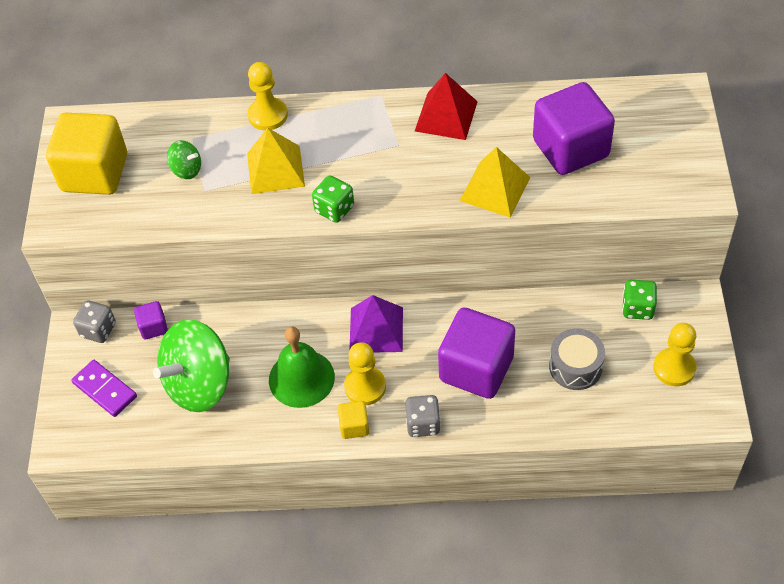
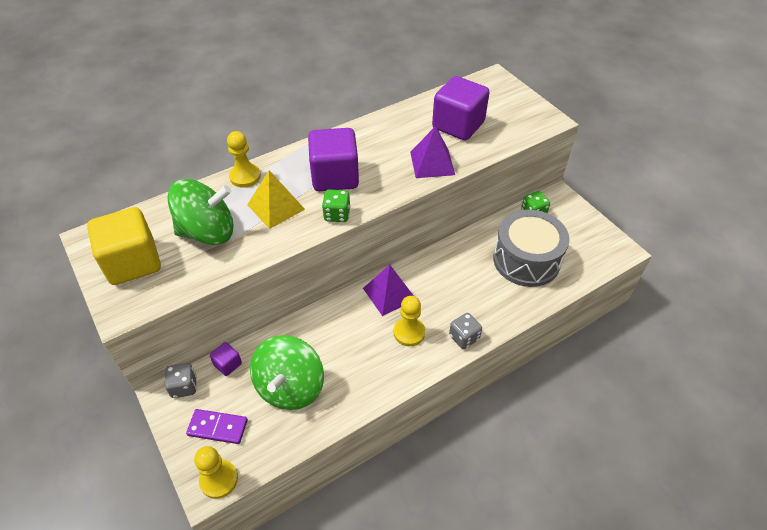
camera: 35 degrees left, 5 degrees down
(187, 170) = (208, 232): green spinning top -> green spinning top, size x2.29
(301, 378) = (362, 347): green bell -> none
(354, 426) = (421, 361): yellow cube -> none
(446, 116) = (367, 135): red pyramid -> none
(476, 368) = (470, 288): purple cube -> purple cube (335, 176)
(495, 189) = (432, 163): yellow pyramid -> purple pyramid
(575, 367) = (526, 260): grey drum -> grey drum, size x1.80
(674, 368) = (579, 236): yellow pawn -> yellow pawn (219, 479)

